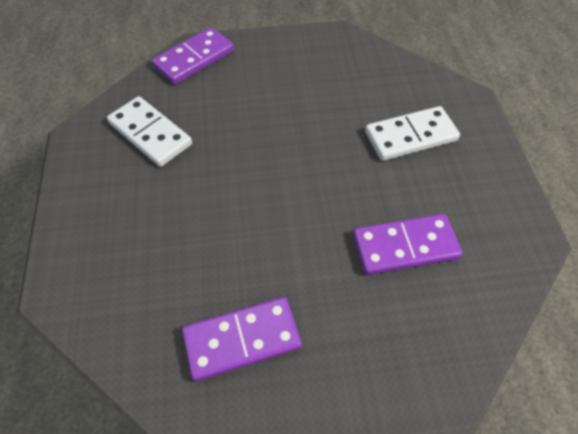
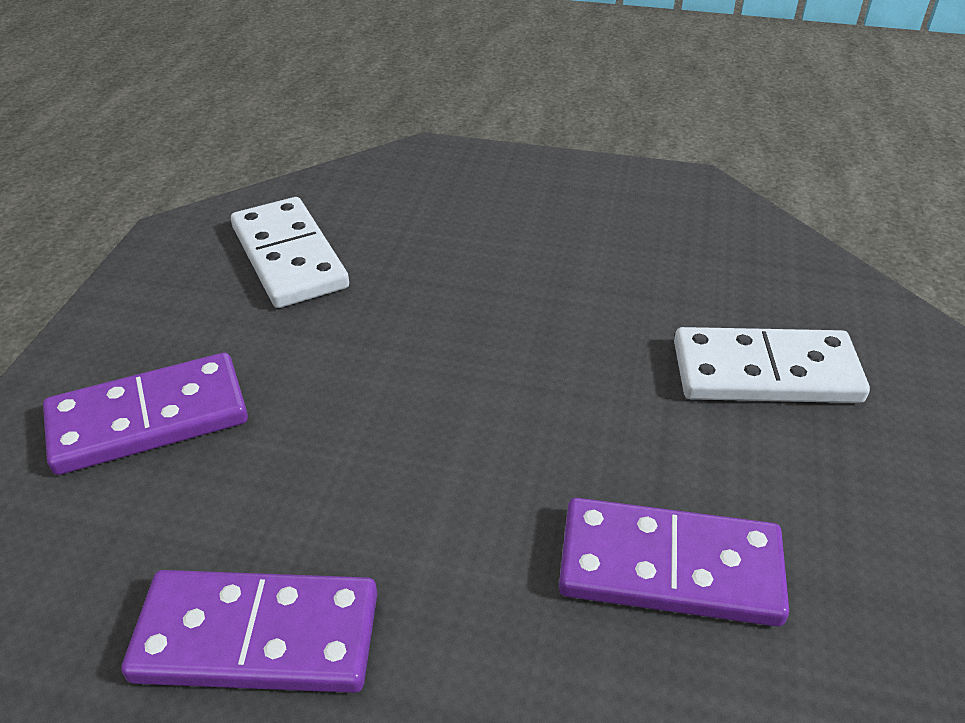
camera: 20 degrees right, 15 degrees down
(194, 58) = (420, 168): purple domino -> purple domino (149, 418)

